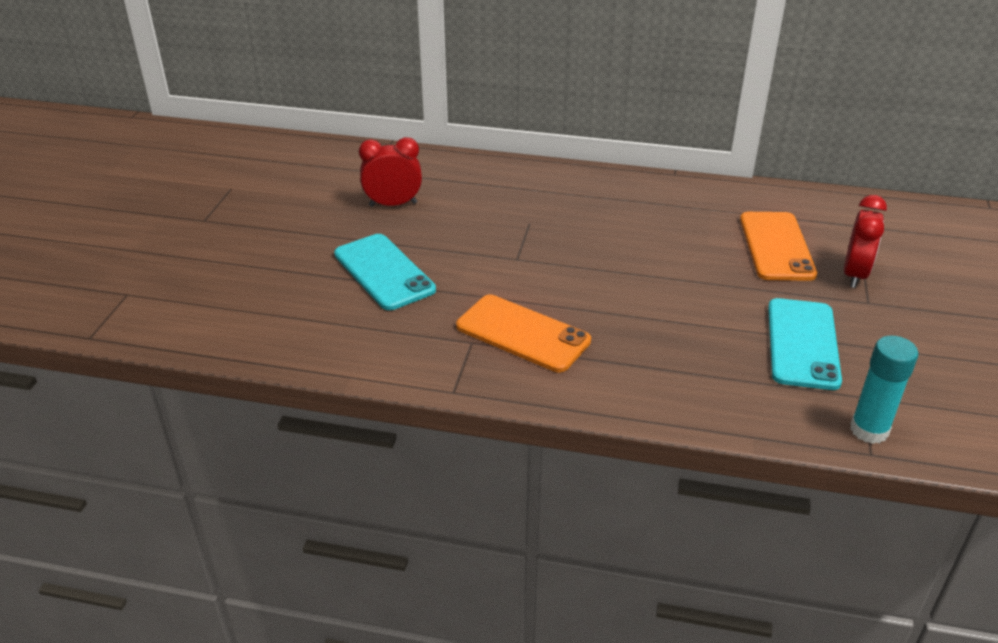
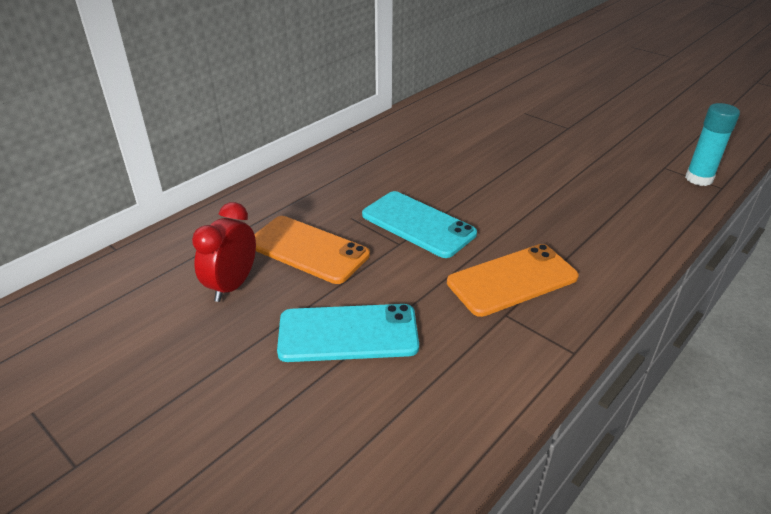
camera: 60 degrees left, 0 degrees up
(776, 246) = (483, 131): orange phone -> orange phone (308, 249)
(802, 343) = (599, 165): turquoise phone -> turquoise phone (418, 224)
(854, 275) = (536, 120): red clock -> none

